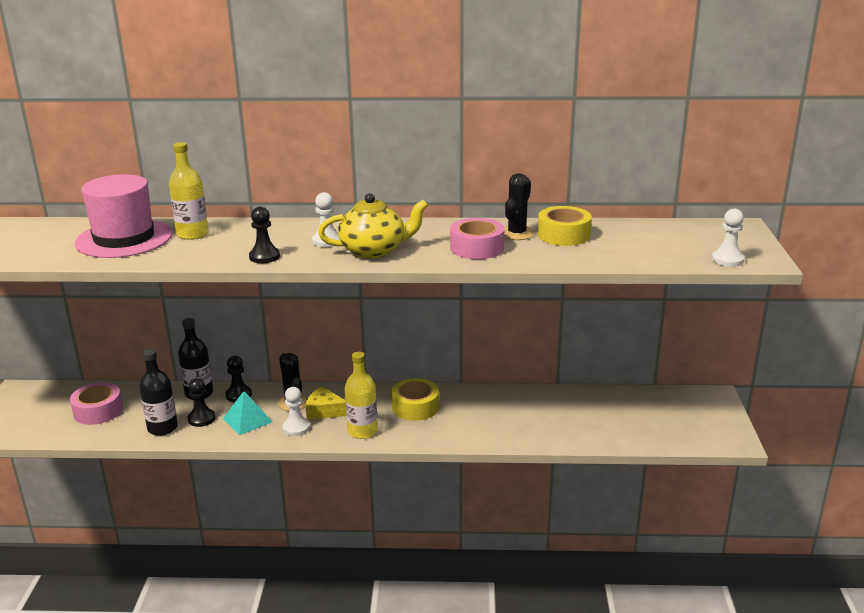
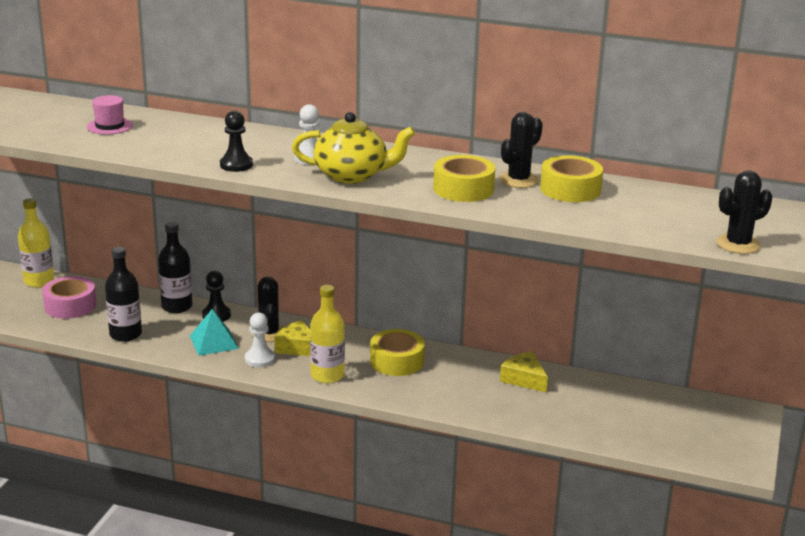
camera: 15 degrees right, 0 degrees up
(124, 239) = (110, 126): pink hat -> pink hat, size x0.45
(192, 234) = (179, 131): yellow bottle -> yellow bottle (39, 281)
(201, 419) = (168, 332): black pawn -> none
(477, 248) = (463, 189): pink tape -> yellow tape
(527, 402) = (524, 379): none -> yellow cheese
(727, 260) = (738, 244): white pawn -> black cactus

